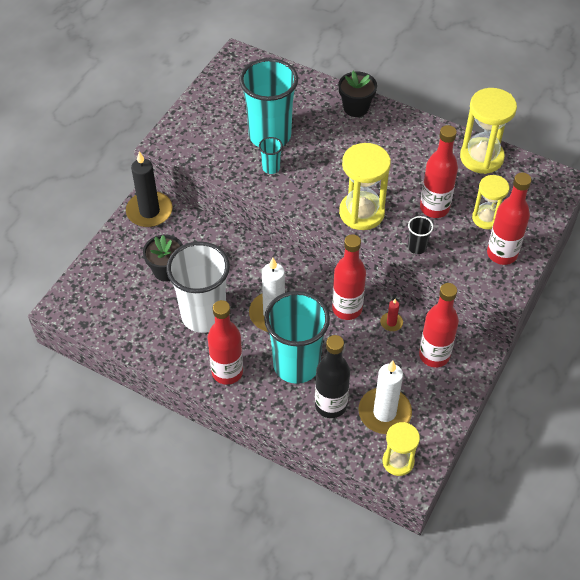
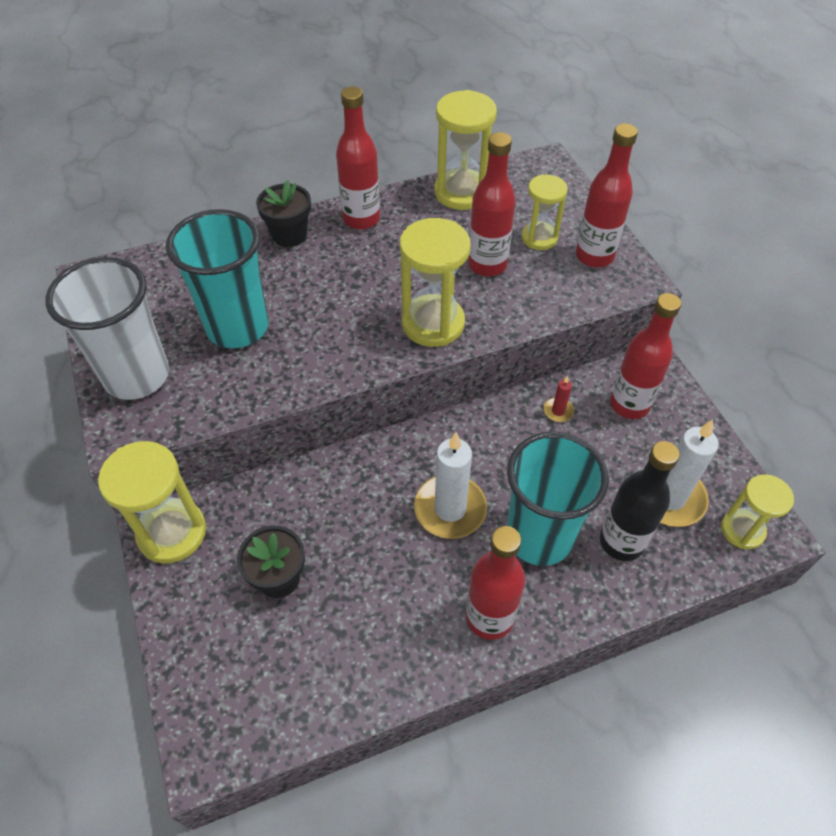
camera: 50 degrees left, 0 degrees up
(149, 211) = (172, 533): black candle -> yellow hourglass
(204, 315) = (384, 584): white cup -> white cup (137, 376)
(271, 168) = (283, 357): turquoise cup -> none
(347, 309) = (505, 436): red bottle -> red bottle (361, 219)
(417, 247) = (524, 311): black cup -> none

